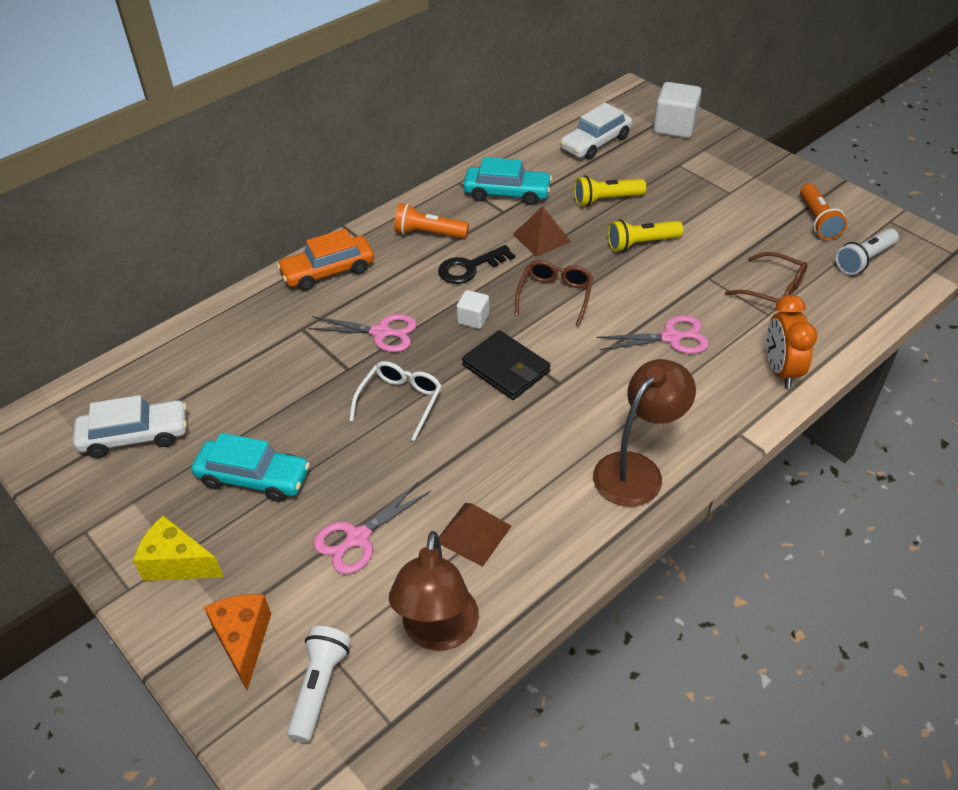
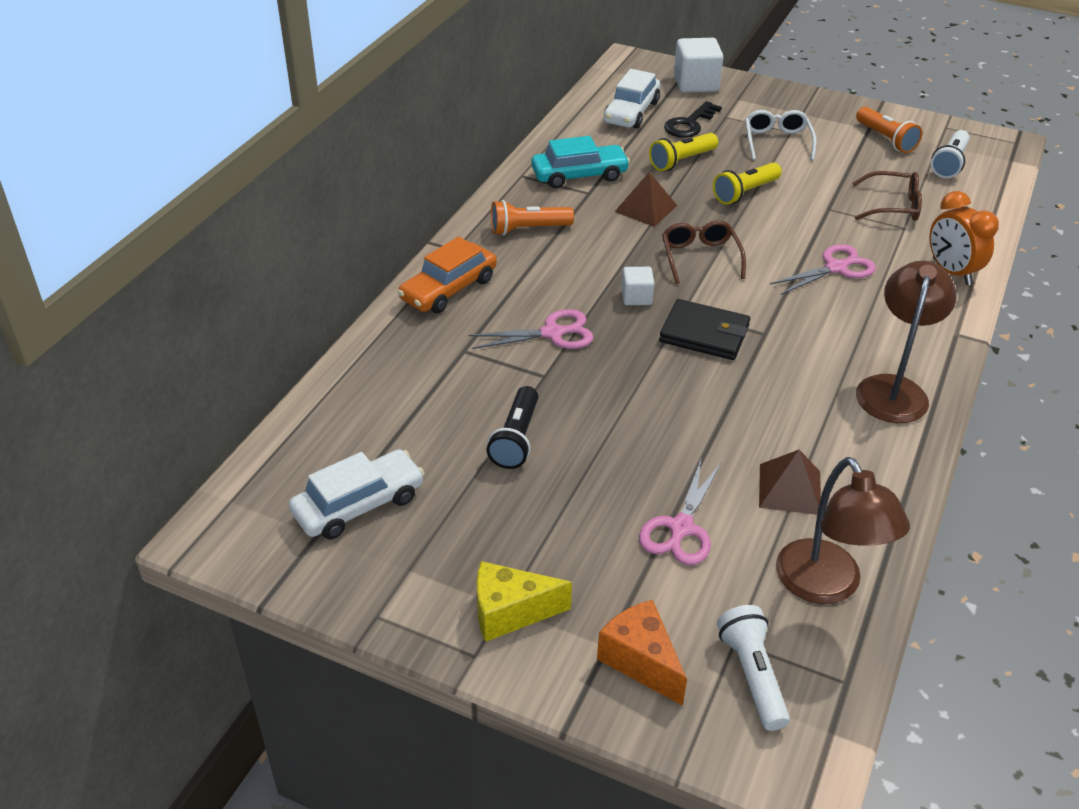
camera: 25 degrees left, 5 degrees down
(253, 478) = (527, 506): turquoise car -> none
(286, 418) = (516, 439): none -> black flashlight
(400, 401) = (624, 391): white glasses -> white glasses (777, 141)
(470, 268) = (596, 251): black key -> black key (689, 124)

